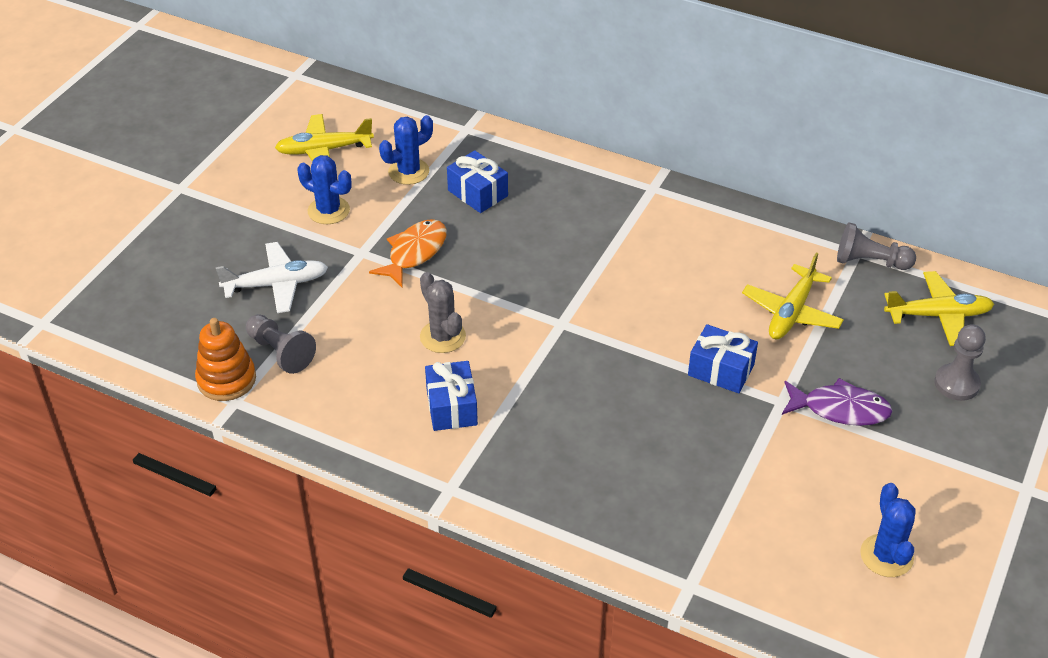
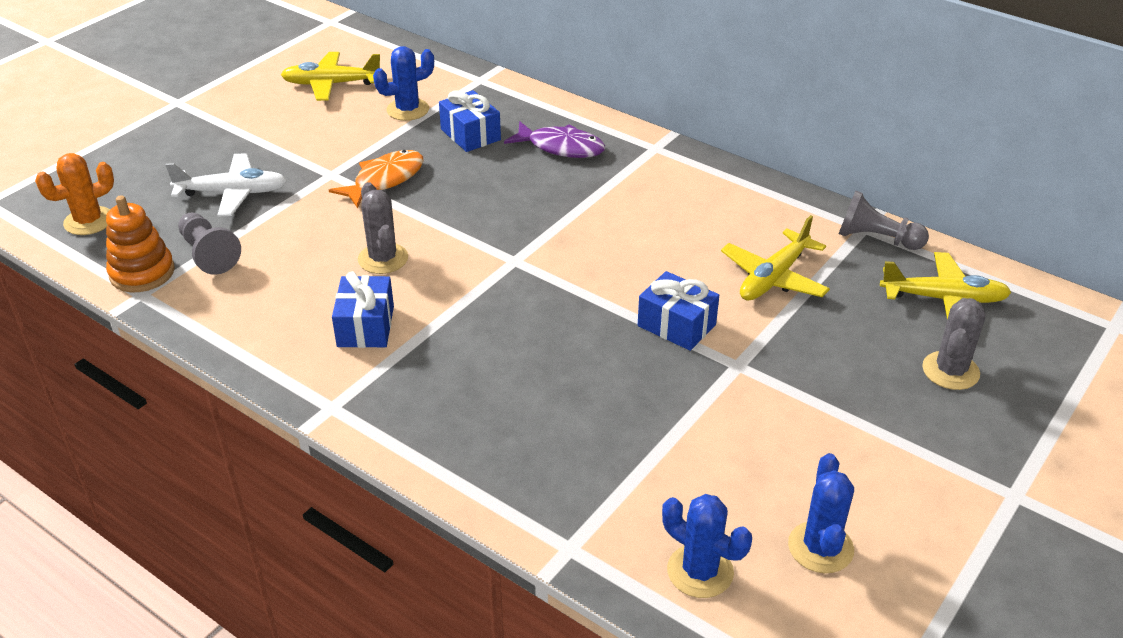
camera: 10 degrees right, 5 degrees down
(152, 331) = (89, 221): none -> orange cactus
(328, 211) = (313, 135): blue cactus -> blue cactus (700, 571)
(840, 409) = (804, 381): purple fish -> purple fish (561, 147)
(956, 384) = (950, 371): grey pawn -> grey cactus

